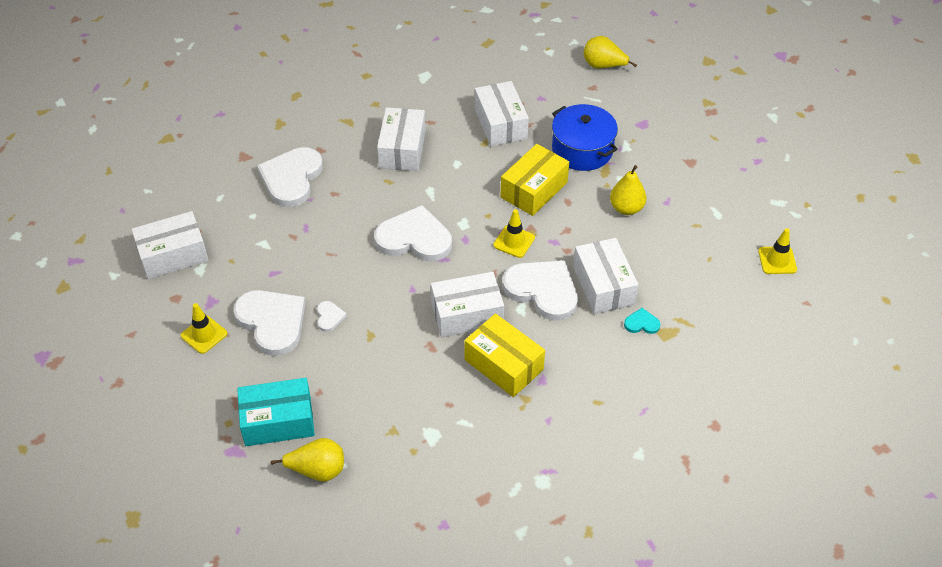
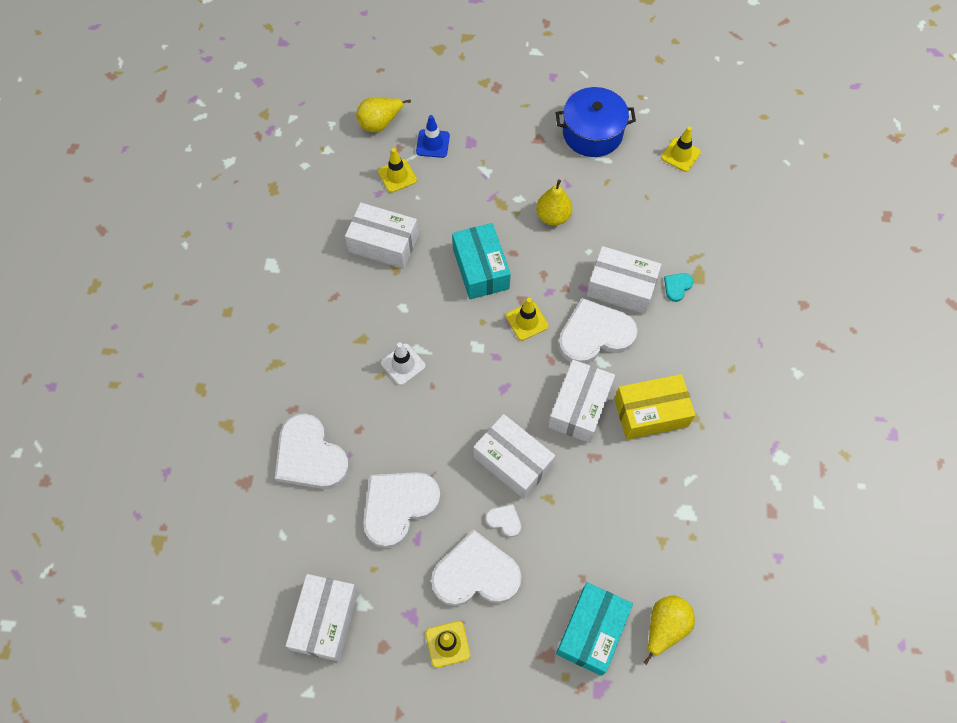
camera: 55 degrees left, 15 degrees up
(402, 149) = (350, 340): white box -> white box (513, 461)
(409, 189) = (403, 364): none -> white traffic cone
(414, 238) = (464, 396): white heart -> white heart (398, 506)
(534, 190) = (480, 269): yellow box -> turquoise box
(567, 100) = (397, 176): none -> yellow traffic cone
(582, 150) = (464, 204): blue pot -> blue pot (592, 133)
(617, 104) = (433, 144): none -> blue traffic cone

